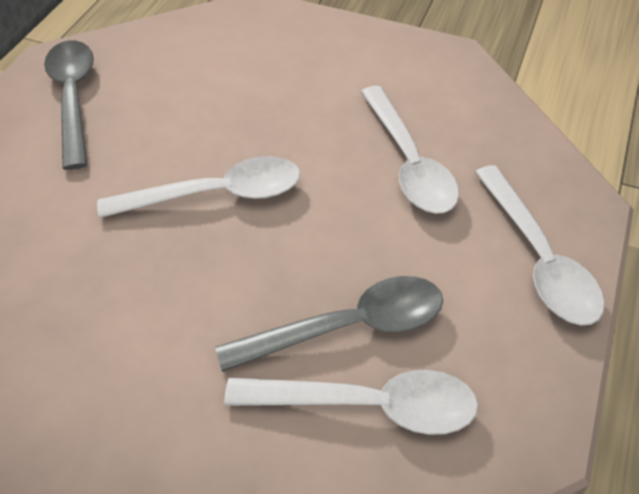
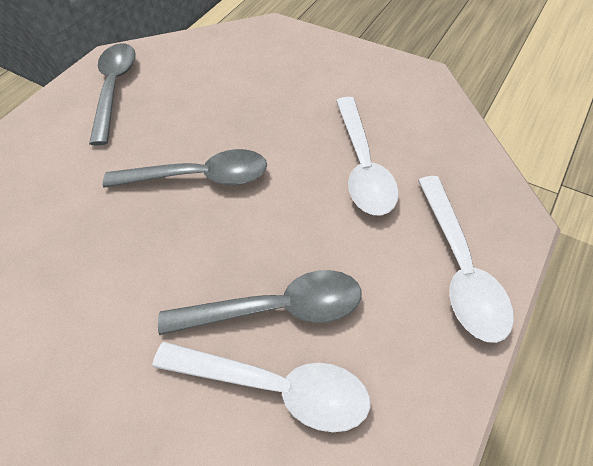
camera: 15 degrees right, 5 degrees up
(216, 194) = (199, 177): white spoon -> grey spoon

